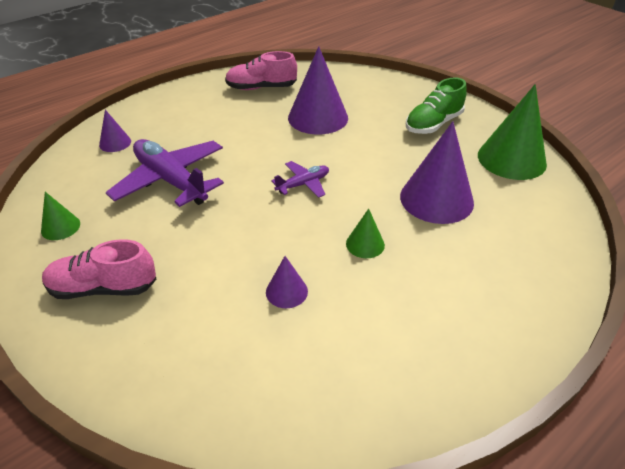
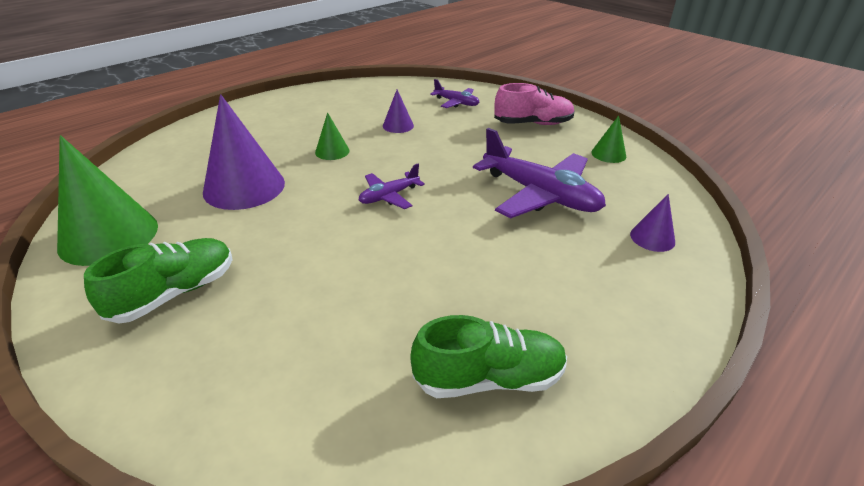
camera: 175 degrees right, 5 degrees down
(186, 352) = (456, 103): none -> purple plane
(261, 88) = (488, 378): pink shoe -> green shoe
(318, 117) = (369, 298): purple cone -> none

